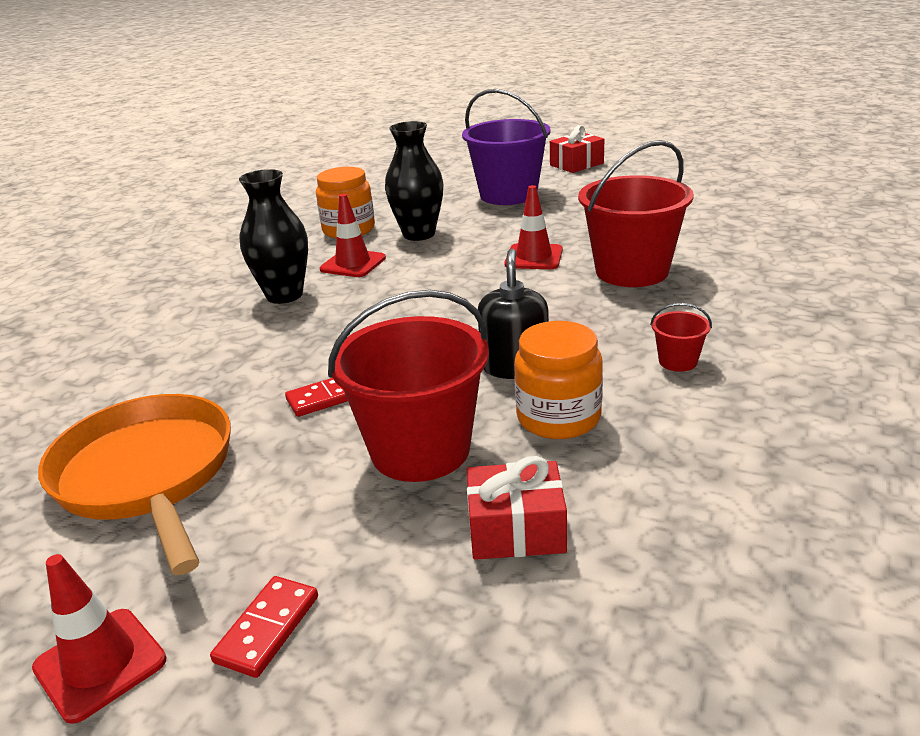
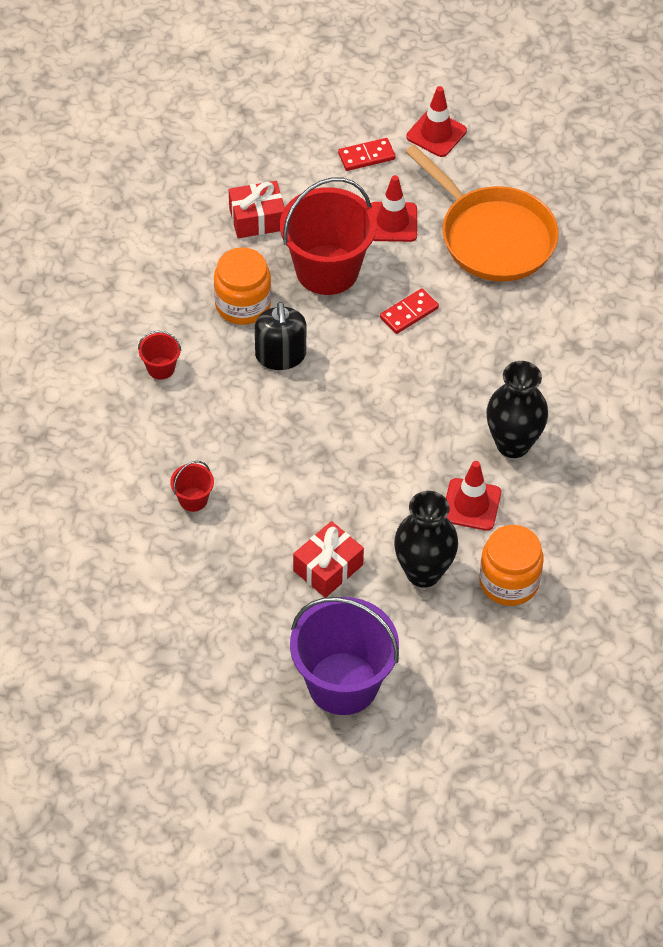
camera: 165 degrees right, 25 degrees up
(267, 629) = (366, 156): red domino -> red domino turned 60 degrees clockwise
(534, 257) = (289, 523): red traffic cone -> red traffic cone (392, 222)
(576, 164) = (266, 791): red gift -> red gift (328, 568)
(632, 271) = (193, 499): red bucket -> red bucket, size x0.43

